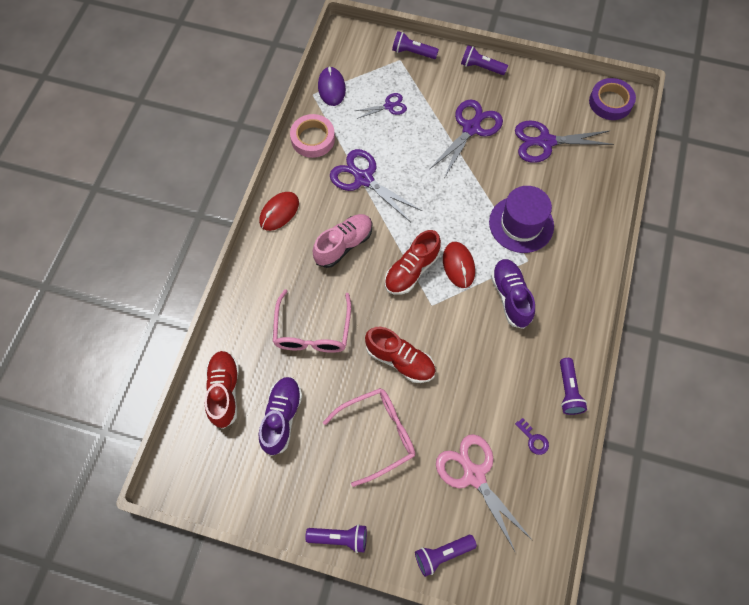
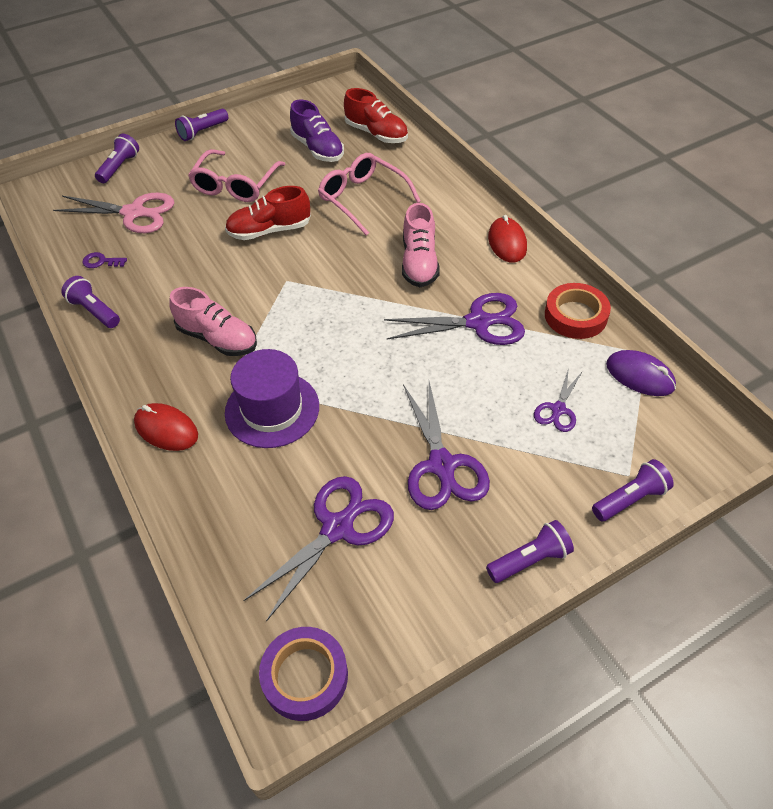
camera: 135 degrees right, 15 degrees down
(313, 139) = (575, 316): pink tape -> red tape
(411, 270) = (335, 290): red shoe -> none
(458, 265) = (296, 325): red mouse -> red mouse (166, 429)
(510, 297) = (218, 338): purple shoe -> pink shoe

